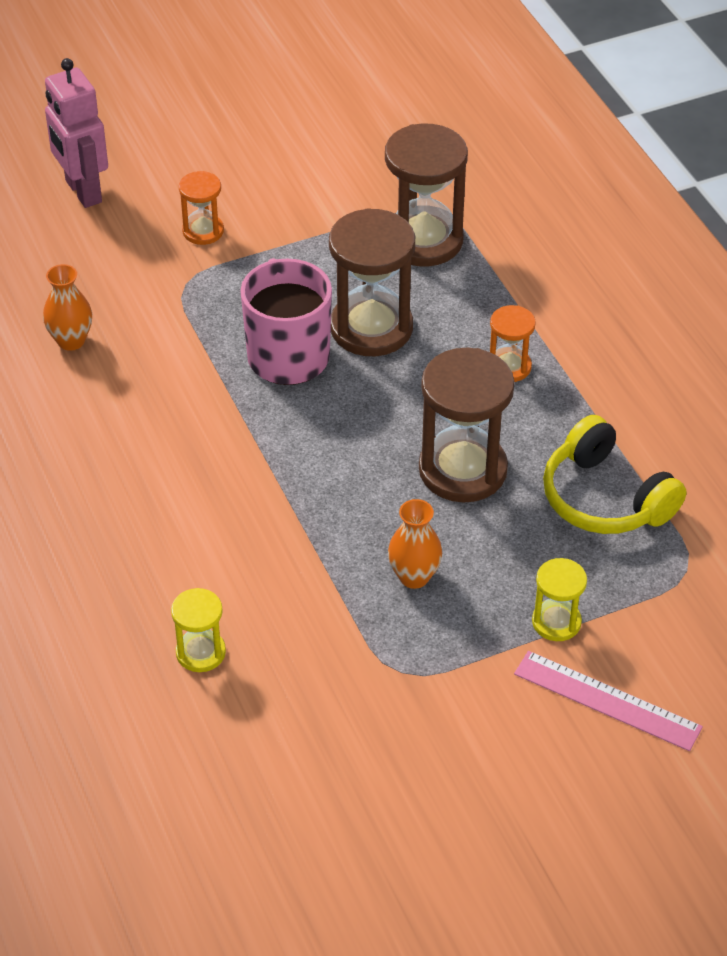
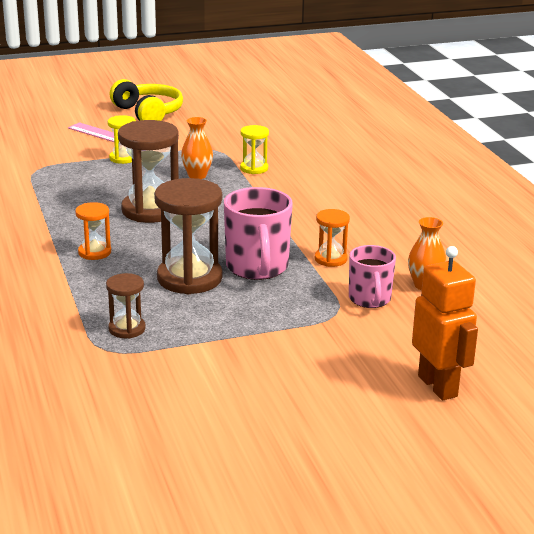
camera: 175 degrees left, 20 degrees down
(83, 192) = (438, 386): pink robot -> orange robot
(143, 310) = (370, 299): none -> pink mug
(200, 652) = (323, 160): yellow hourglass -> yellow hourglass (254, 168)
(203, 231) = (321, 348): orange hourglass -> orange hourglass (330, 259)
(423, 240) = (127, 329): brown hourglass -> brown hourglass, size x0.52
(605, 498) = (66, 195): yellow headphones -> yellow headphones (148, 113)

